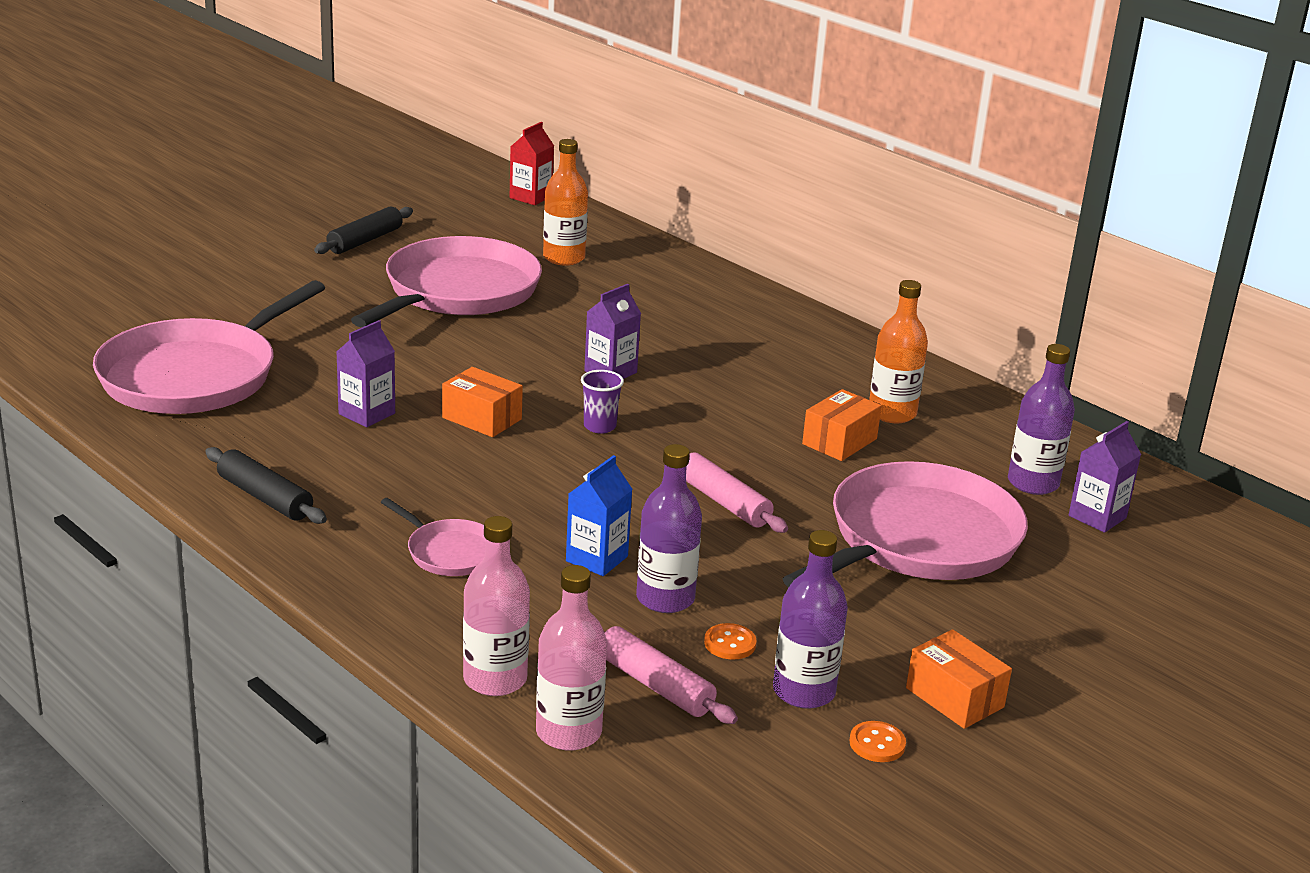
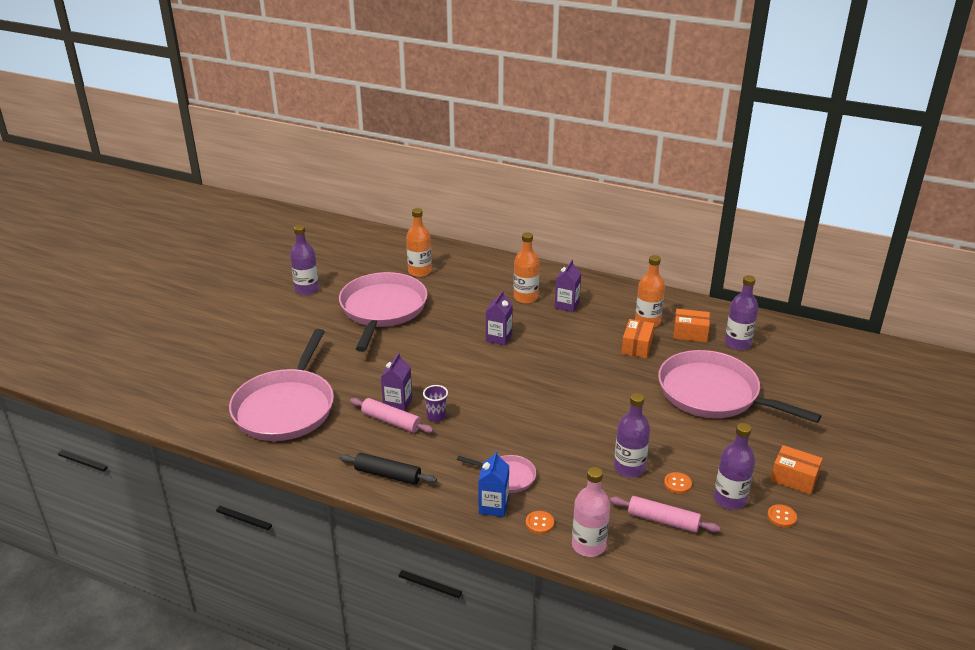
camera: 20 degrees left, 5 degrees up
(365, 240) = (307, 289): black rolling pin -> purple bottle
(443, 627) = (539, 523): none -> orange button
(482, 418) = (458, 387): orange box -> orange box (690, 333)
(530, 197) = (372, 236): red carton -> none
(568, 732) = (646, 563): pink bottle -> none
(597, 559) = (580, 455): blue carton -> blue carton (493, 506)
(600, 426) = (519, 374): purple cup -> purple cup (436, 416)
(707, 331) = (525, 297): none -> orange bottle
(723, 502) = (612, 401): pink rolling pin -> pink rolling pin (391, 421)
(917, 540) = (713, 394): pink pan -> pink pan turned 75 degrees counterclockwise
(1097, 517) = (778, 354): purple carton -> purple carton (567, 305)

